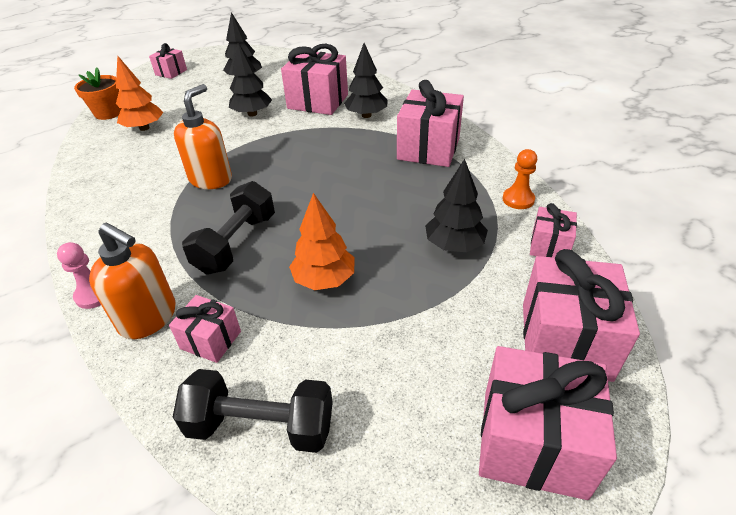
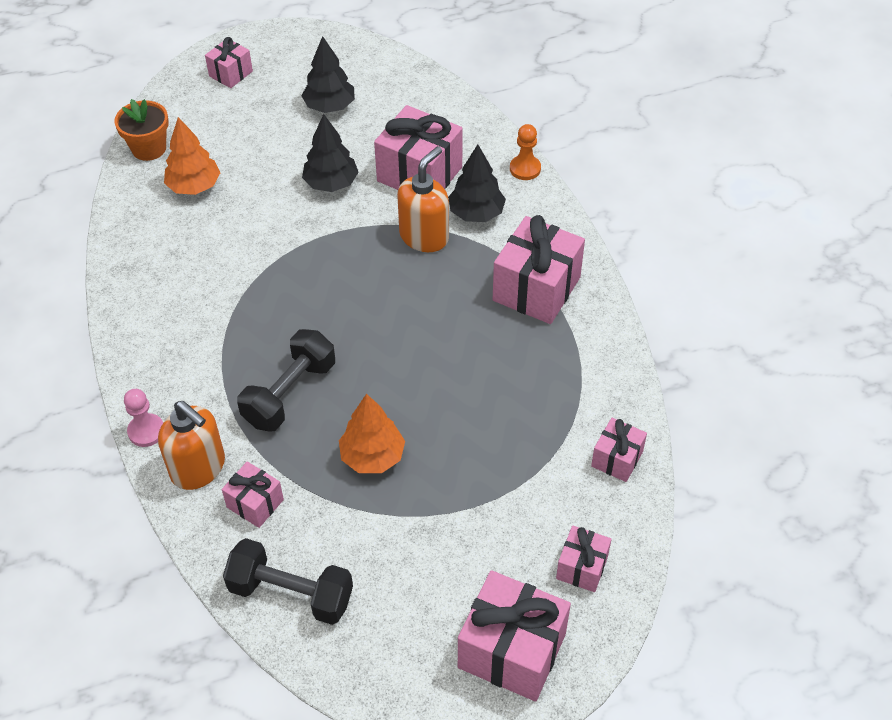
camera: 10 degrees right, 10 degrees up
(211, 179) = (270, 292): orange soap dispenser -> orange soap dispenser (424, 236)
(454, 245) = (517, 439): black tree -> none
(518, 199) = (611, 389): orange pawn -> orange pawn (525, 169)
(565, 340) = (582, 567): pink gift -> pink gift, size x0.54

